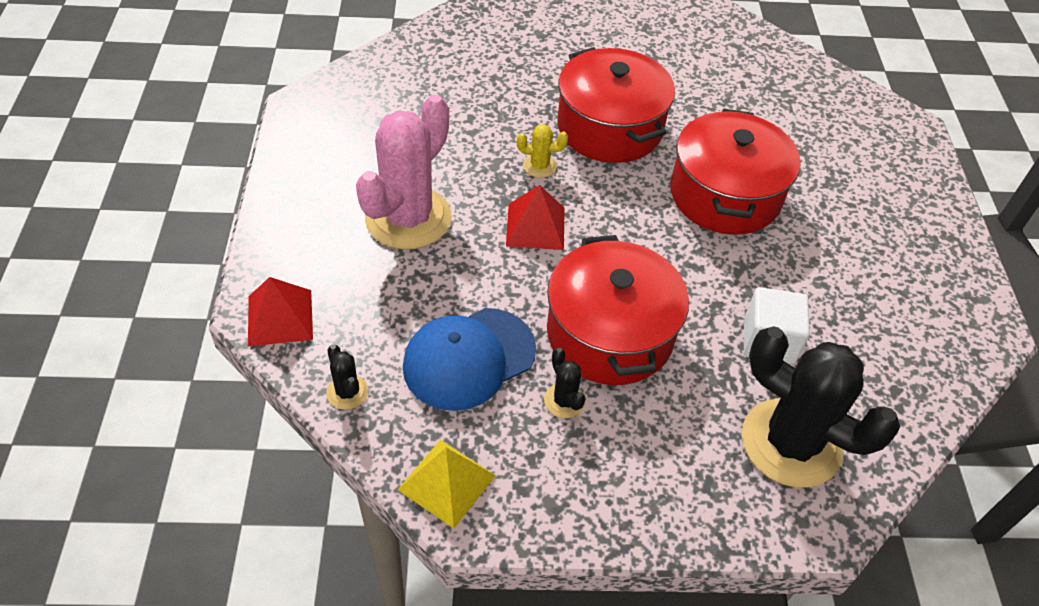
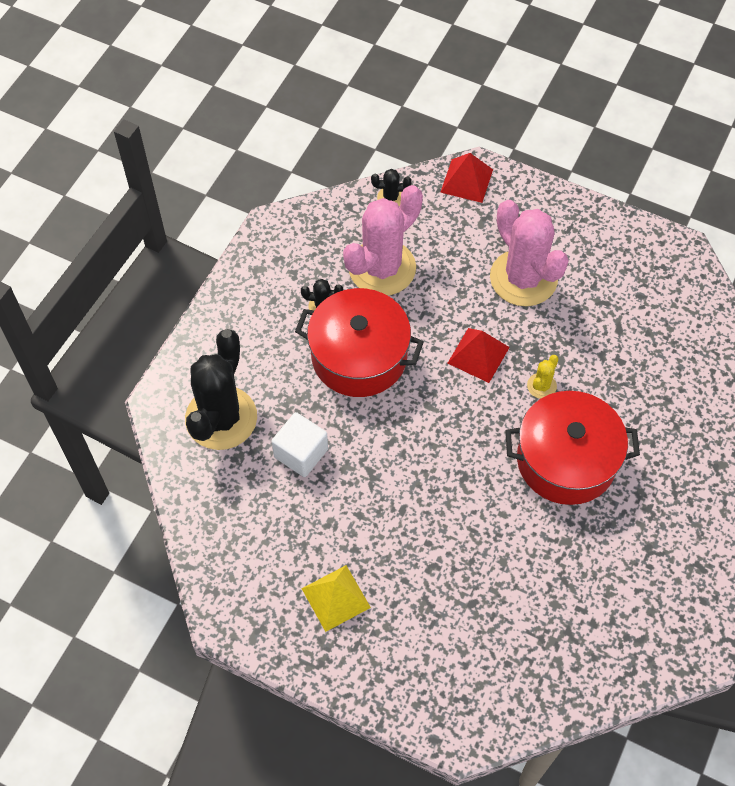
camera: 120 degrees right, 10 degrees up
(447, 482) = (302, 225): yellow pyramid -> yellow pyramid (336, 598)
(469, 358) = (382, 268): blue cap -> pink cactus
(725, 195) = (450, 507): red pot -> none
(791, 443) = (221, 418): black cactus -> black cactus turned 45 degrees counterclockwise

